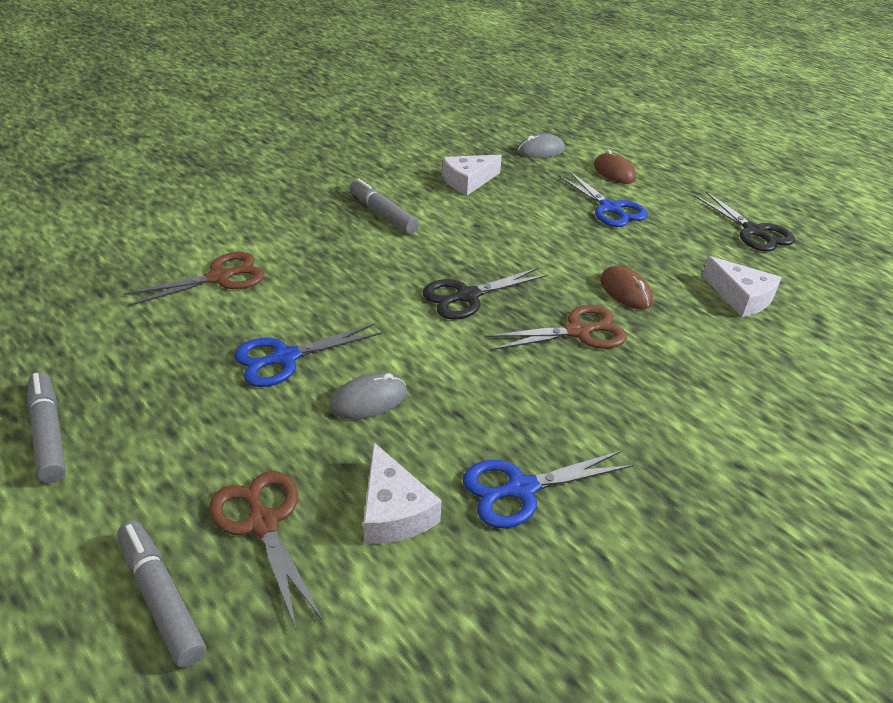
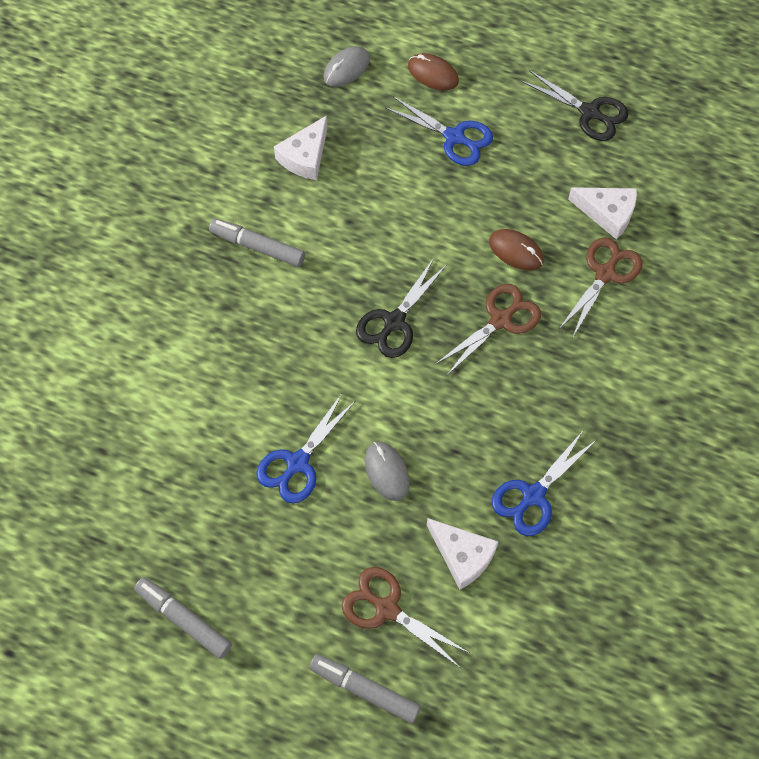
camera: 25 degrees left, 25 degrees up
(219, 277) = (177, 403): brown scissors -> brown scissors (605, 274)
(368, 400) = (386, 472): grey mouse -> grey mouse turned 60 degrees counterclockwise

